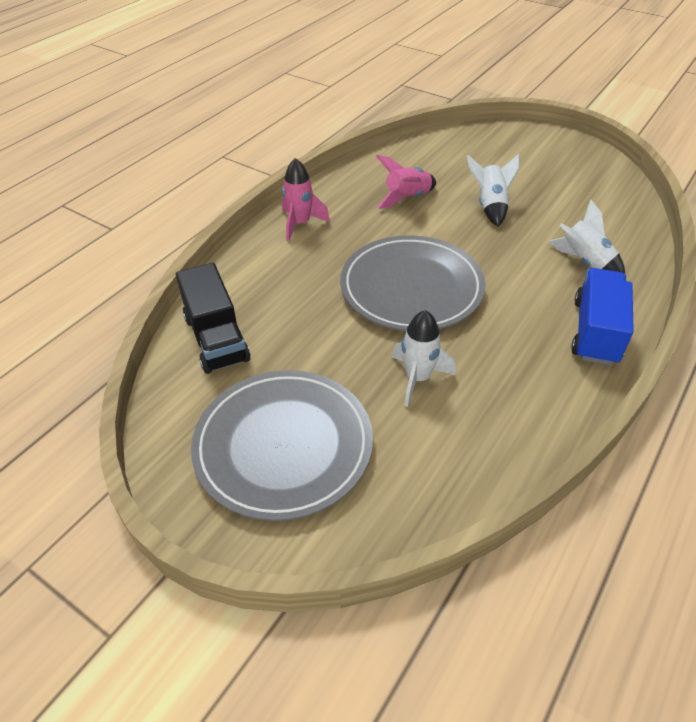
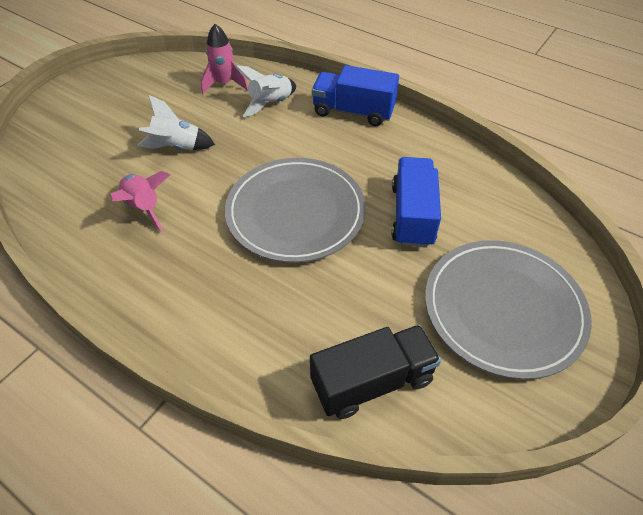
camera: 90 degrees left, 5 degrees up
(300, 224) = (169, 308): pink rocket -> pink rocket (224, 84)
(418, 378) = (412, 215): white rocket -> blue truck

